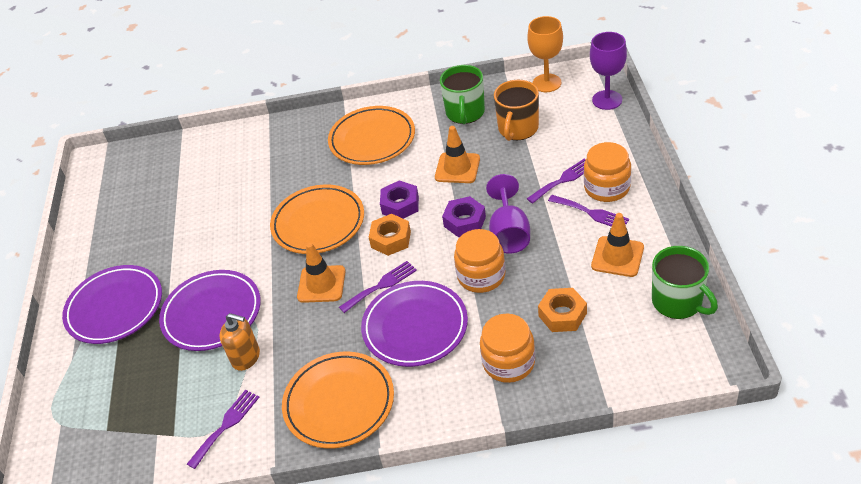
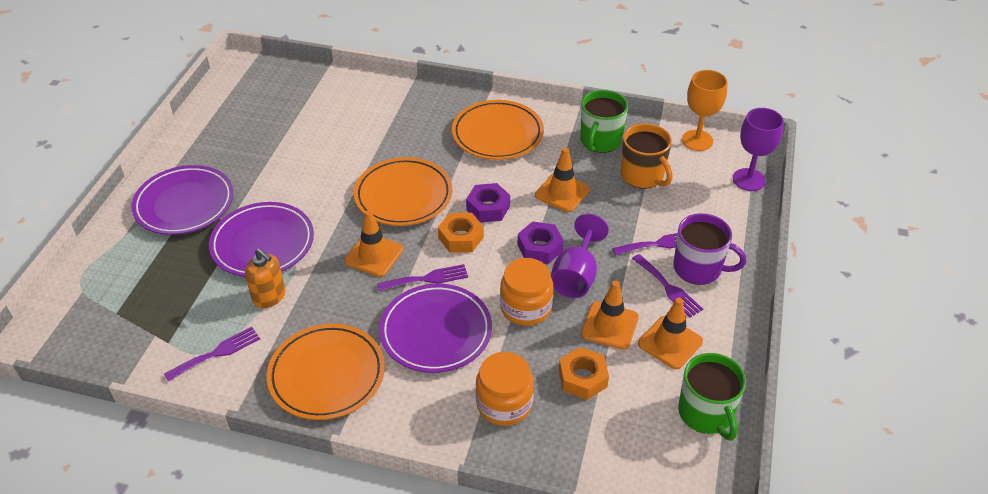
camera: 15 degrees right, 0 degrees up
(518, 129) = (642, 176): orange mug -> orange mug turned 75 degrees counterclockwise
(560, 263) = (609, 326): none -> orange traffic cone
(606, 188) = (698, 268): orange jar -> purple mug

